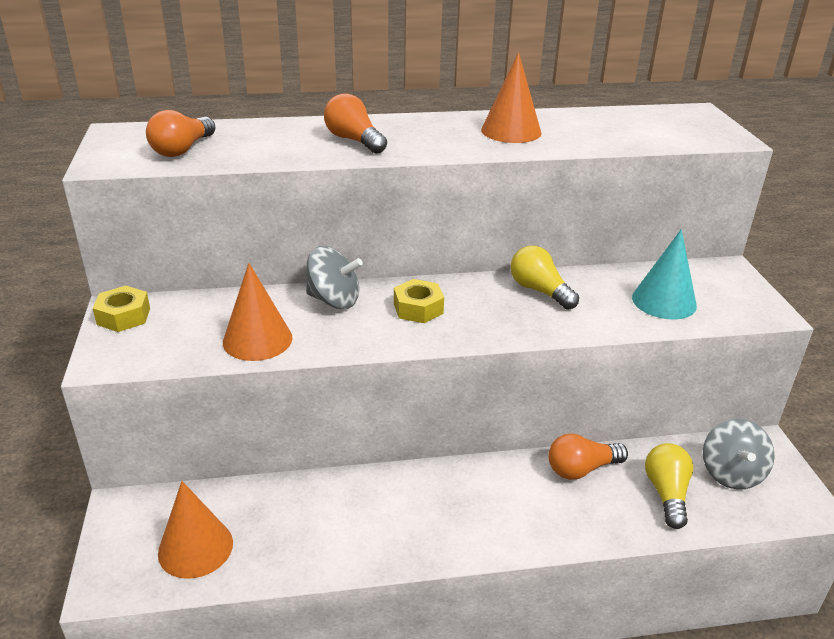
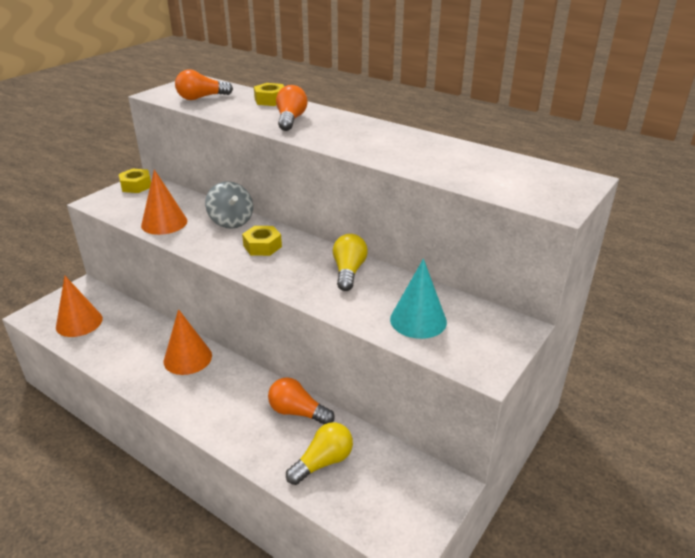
camera: 45 degrees right, 0 degrees up
(277, 127) = (270, 100): none -> yellow nut
(511, 131) = (396, 145): orange cone -> orange cone (187, 358)
(731, 473) = (387, 484): grey spinning top -> none

